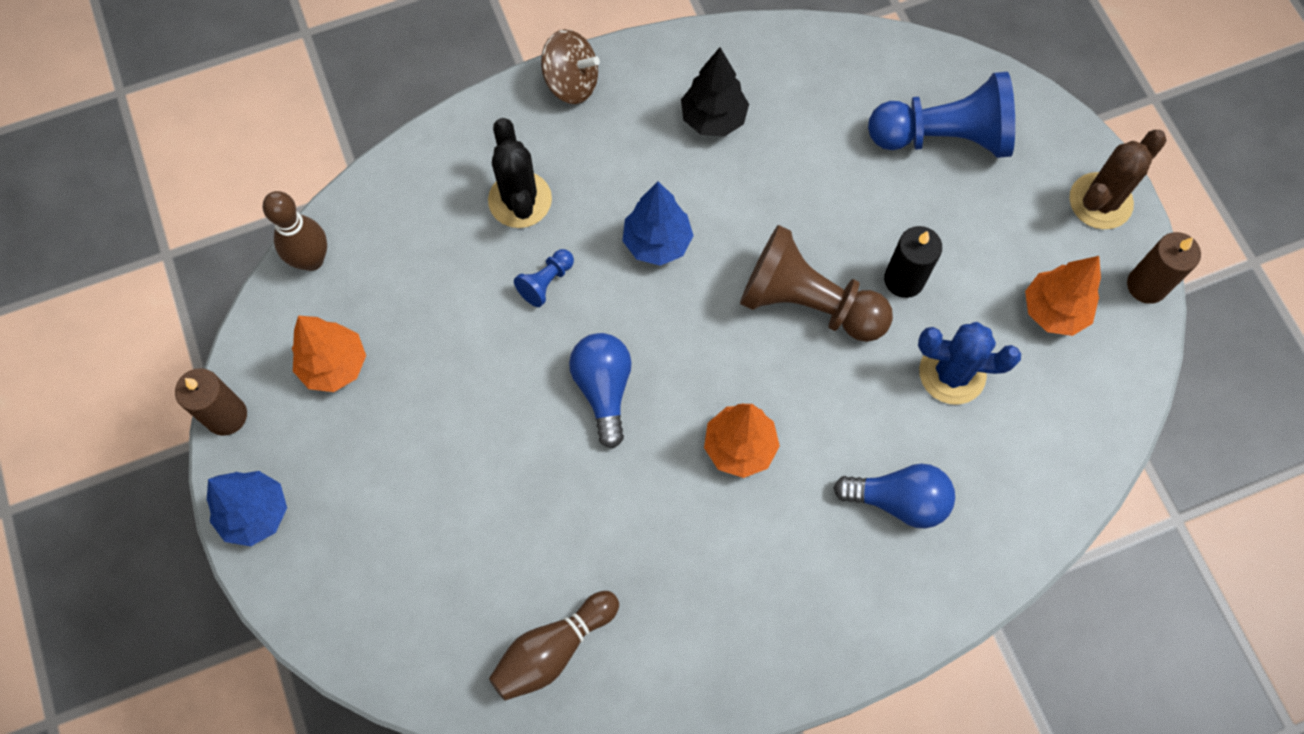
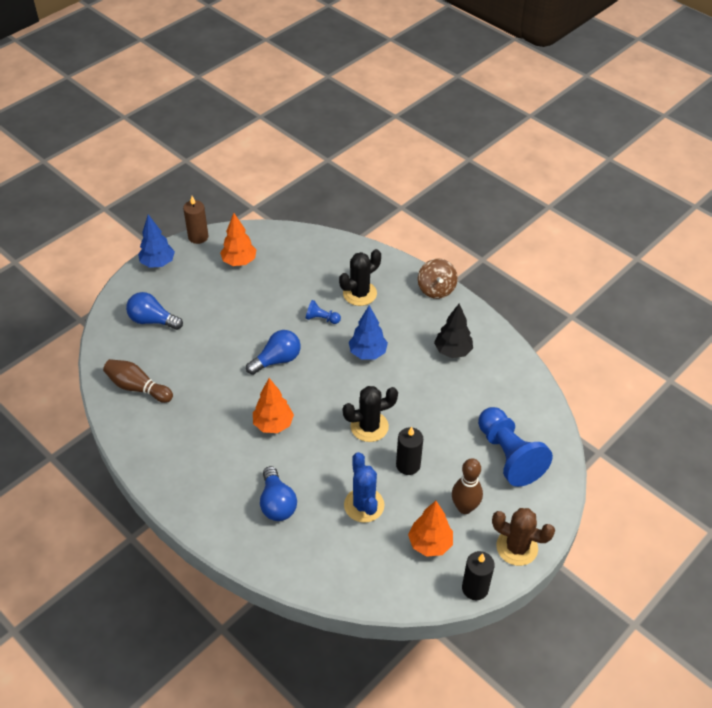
camera: 65 degrees right, 20 degrees down
(311, 260) = (286, 235): brown bowling pin -> brown bowling pin (464, 507)
(401, 571) = (152, 320): none -> blue light bulb
(808, 303) = (369, 426): brown pawn -> black cactus
(1146, 285) = (475, 588): brown candle -> black candle

